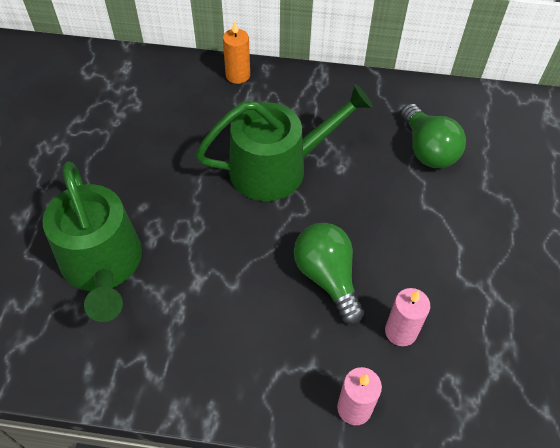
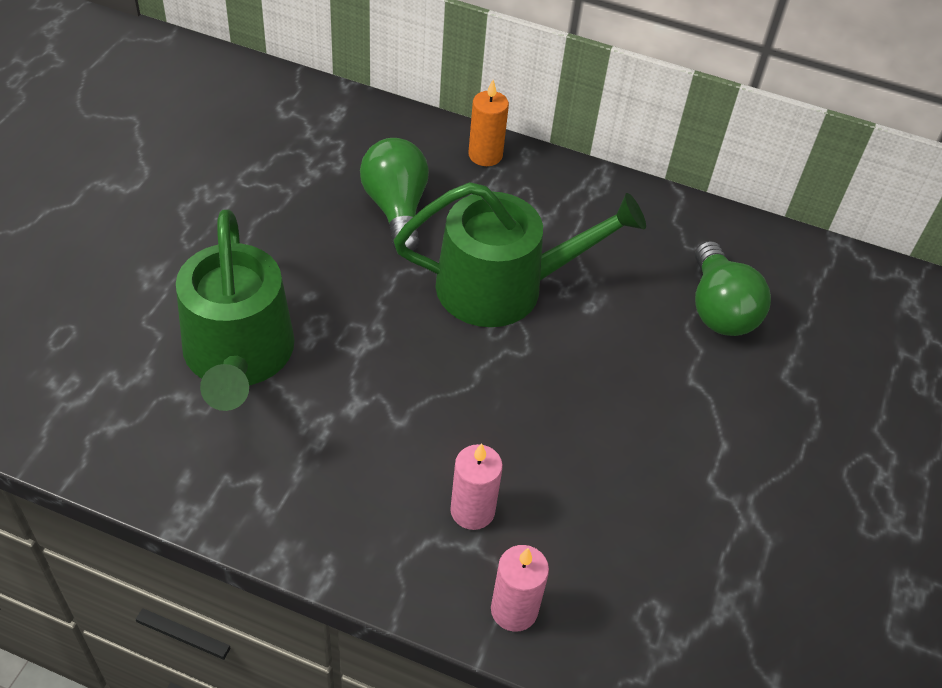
camera: 10 degrees right, 5 degrees down
(327, 277) = (528, 441): green light bulb -> green light bulb (396, 208)
(400, 331) = (606, 532): pink candle -> pink candle (472, 511)

